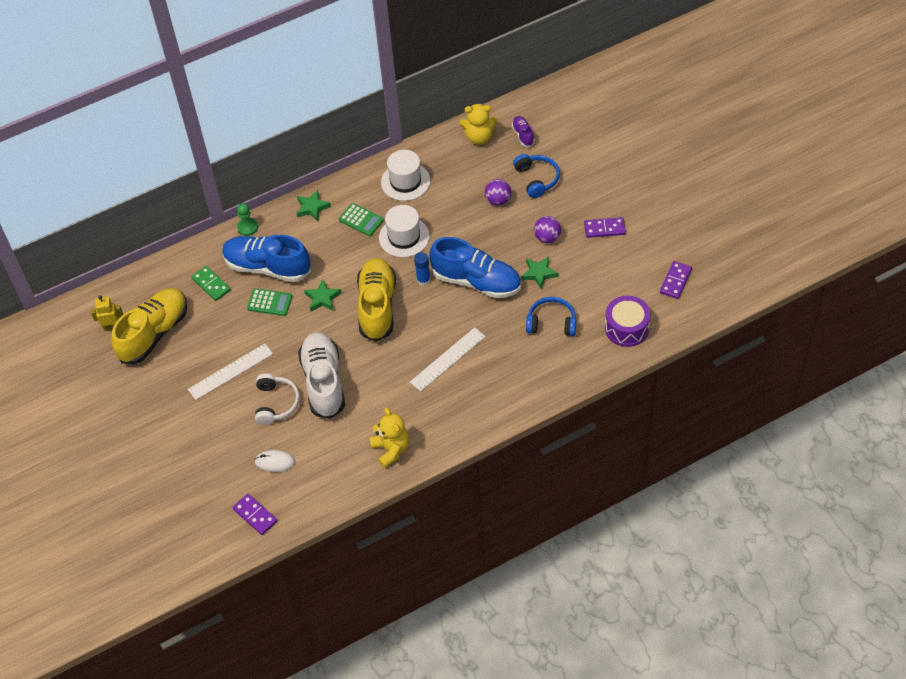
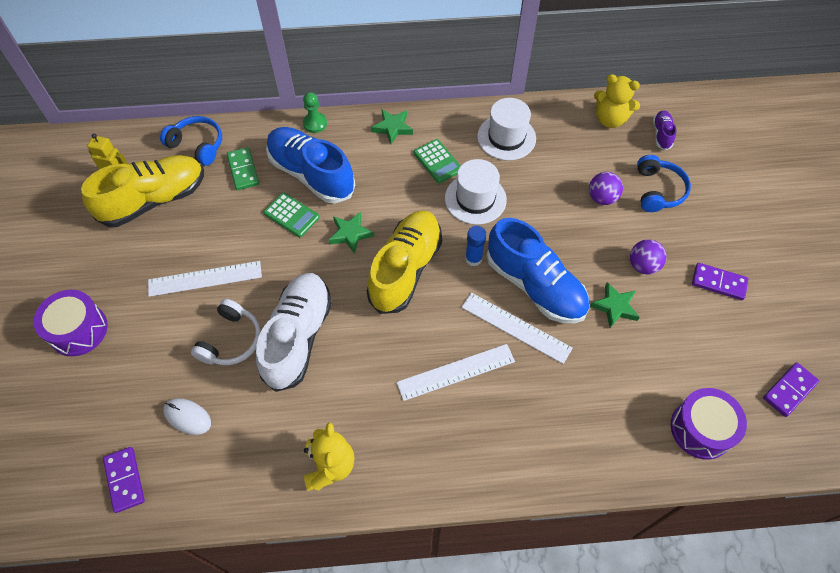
camera: 20 degrees right, 5 degrees up
(157, 442) = (78, 330): none -> purple drum
(476, 314) = (516, 327): none -> white ruler
(551, 322) = (605, 379): blue headphones -> blue headphones (197, 145)

